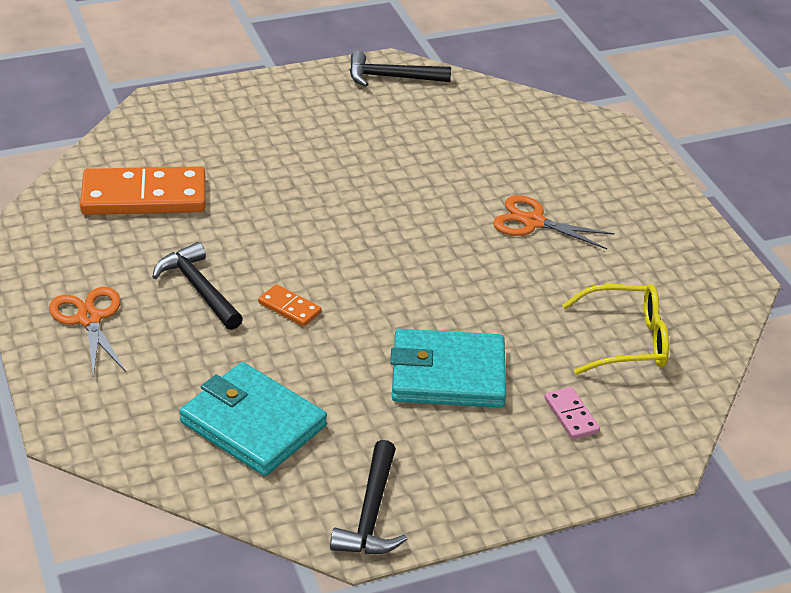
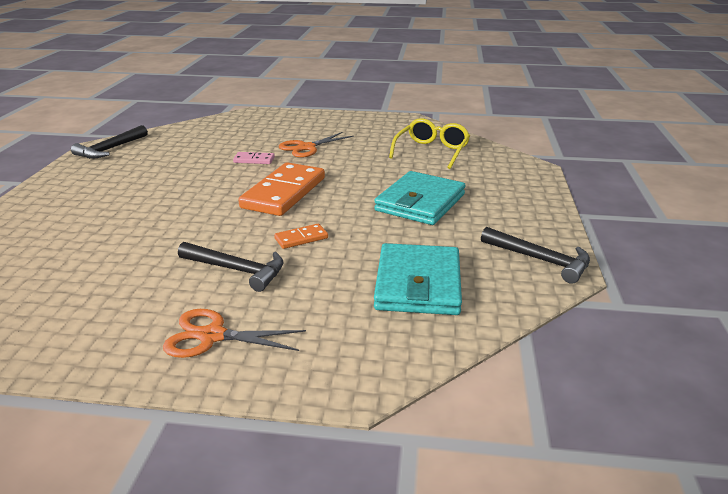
camera: 60 degrees left, 10 degrees down
(144, 197) = (87, 268): orange domino -> orange domino (284, 193)
(199, 289) = (237, 270): black hammer -> black hammer turned 150 degrees counterclockwise
(253, 424) = (418, 284): turquoise wallet -> turquoise wallet turned 60 degrees counterclockwise
(571, 415) = (483, 179): pink domino -> pink domino (254, 160)

